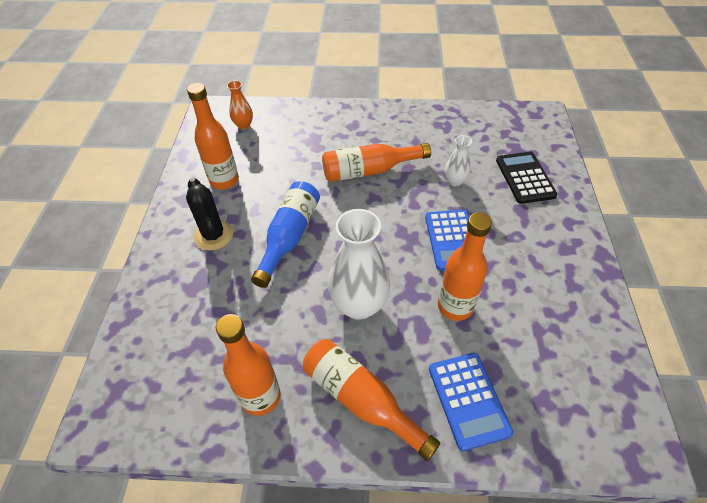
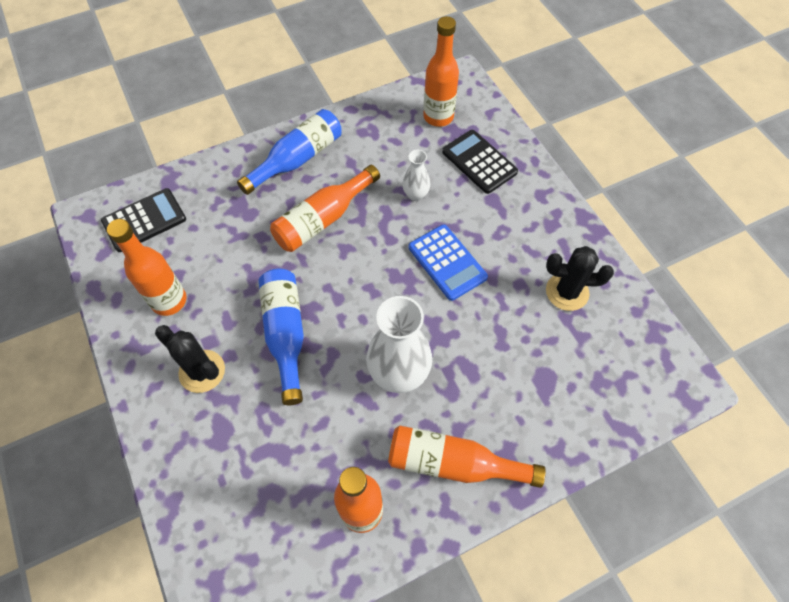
camera: 30 degrees left, 10 degrees up
(244, 125) = (144, 220): orange vase -> black calculator
(375, 125) = (297, 159): none -> blue bottle
(455, 306) = (485, 331): orange bottle -> orange bottle (438, 117)
(468, 400) = (541, 414): blue calculator -> none
(552, 309) = (567, 292): none -> black cactus

